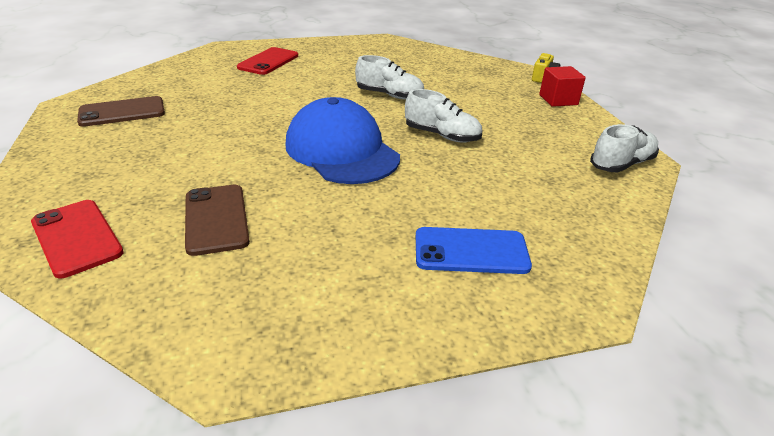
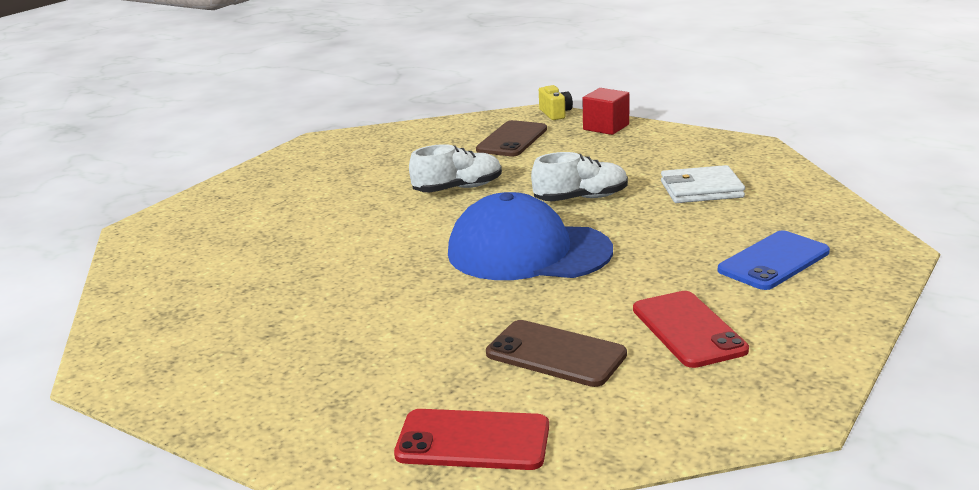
camera: 40 degrees left, 10 degrees down
(122, 112) = (205, 342): brown phone -> brown phone (512, 139)
(268, 62) = (243, 217): red phone -> red phone (688, 329)
(533, 171) = (701, 189): none -> white wallet
(621, 164) = (744, 155): white shoe -> none

